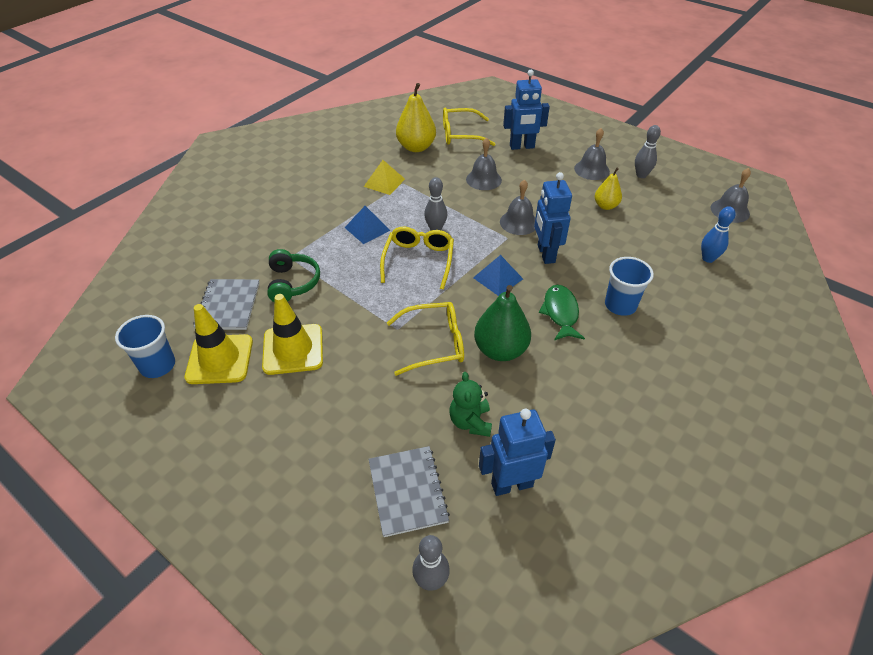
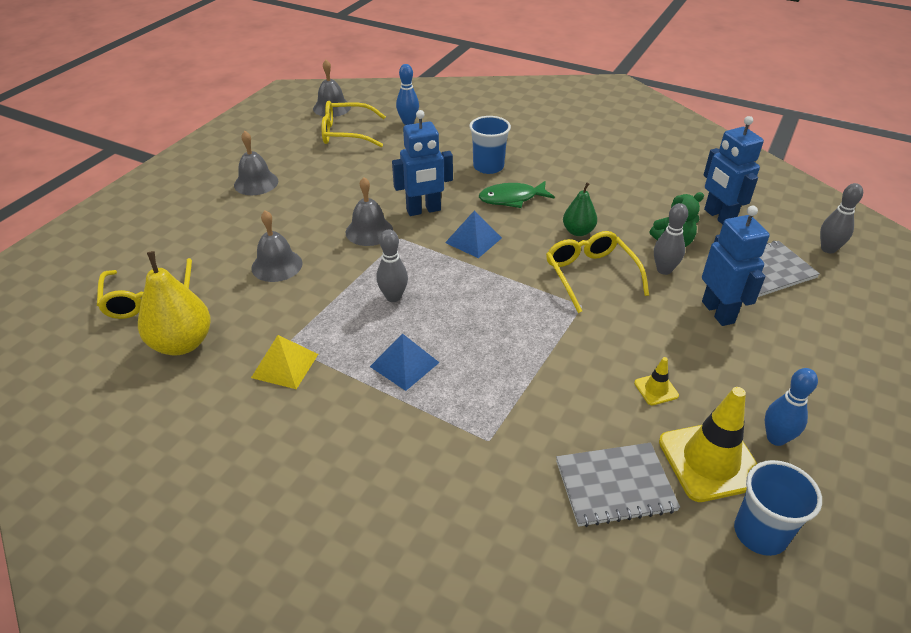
camera: 100 degrees left, 5 degrees down
(217, 406) = (776, 438): none -> blue bowling pin
(292, 283) = (542, 421): green headphones -> none
(293, 349) = (656, 389): yellow traffic cone -> yellow traffic cone, size x0.46
(418, 261) = (460, 304): yellow glasses -> yellow glasses (347, 133)
(500, 350) = (578, 231): green pear -> green pear, size x0.60
(522, 147) = (195, 237): blue robot -> blue robot (718, 312)
(605, 206) = (330, 174): yellow pear -> none
(641, 175) = (269, 151): grey bowling pin -> grey bowling pin (664, 270)

